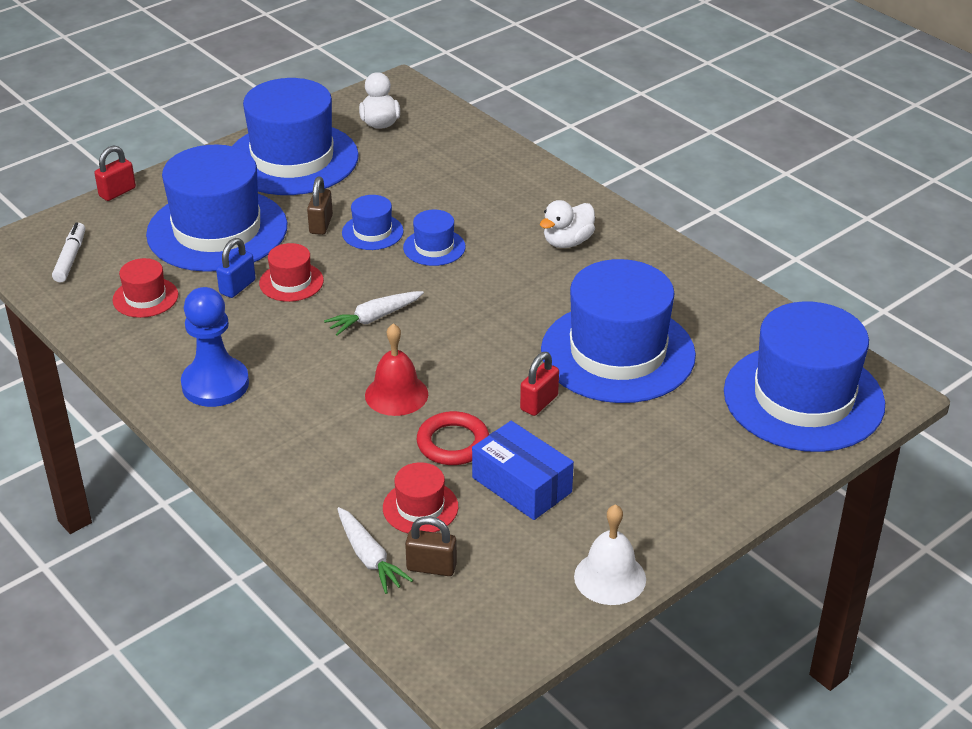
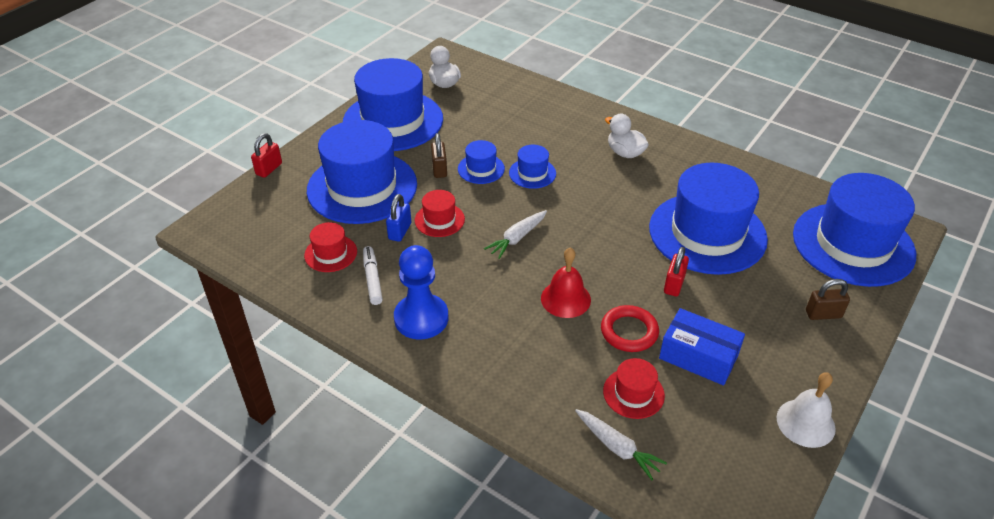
camera: 15 degrees left, 5 degrees up
(70, 258) = (255, 230): white marker -> white marker (372, 279)
(431, 567) = (669, 445): brown padlock -> brown padlock (823, 314)
(567, 242) = (625, 153): white duck -> white duck turned 105 degrees clockwise

